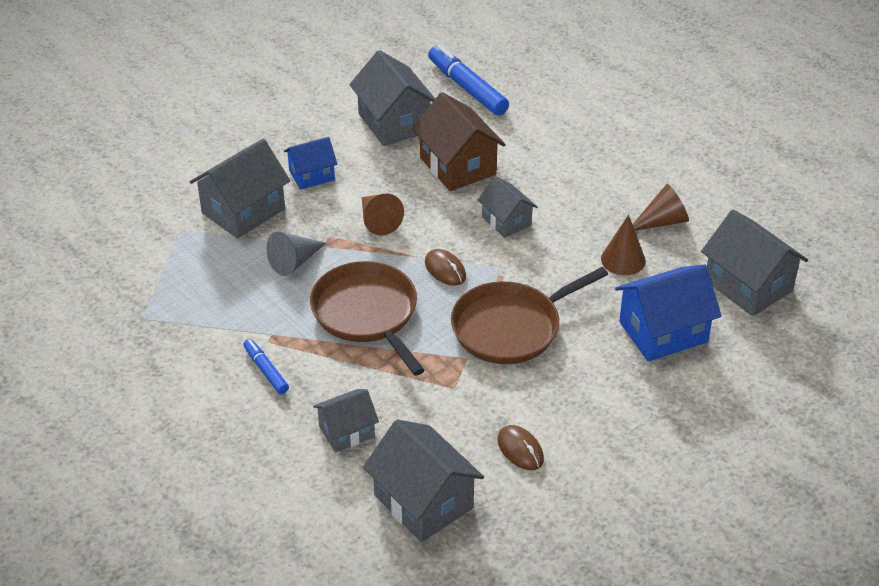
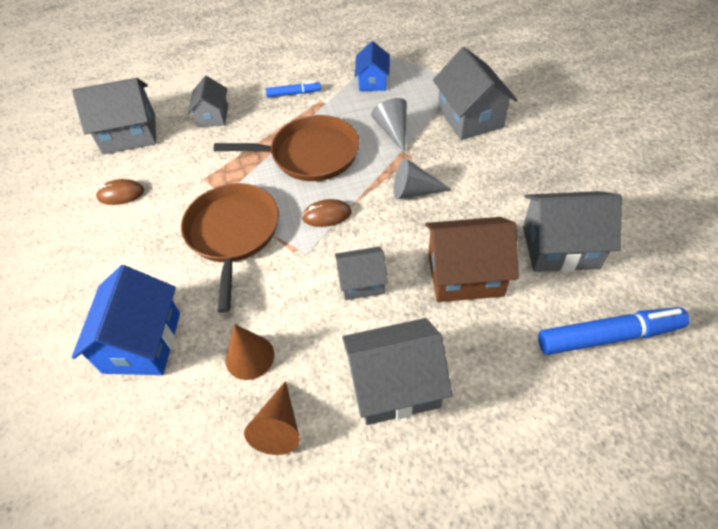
camera: 120 degrees right, 10 degrees up
(311, 175) = (499, 166): blue house -> blue house (373, 81)
(378, 221) = (414, 191): brown cone -> grey cone
(748, 285) = (133, 461): grey house -> grey house (395, 385)

